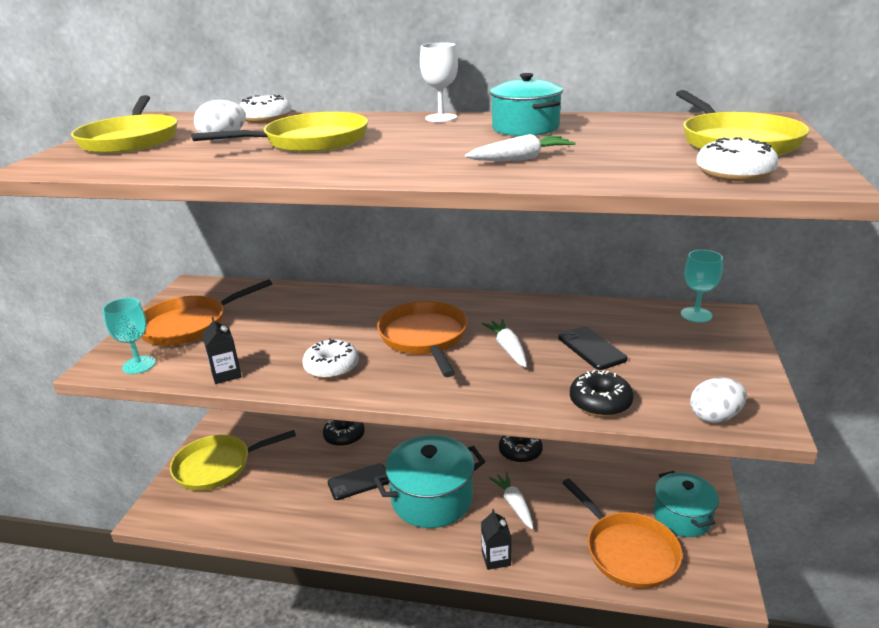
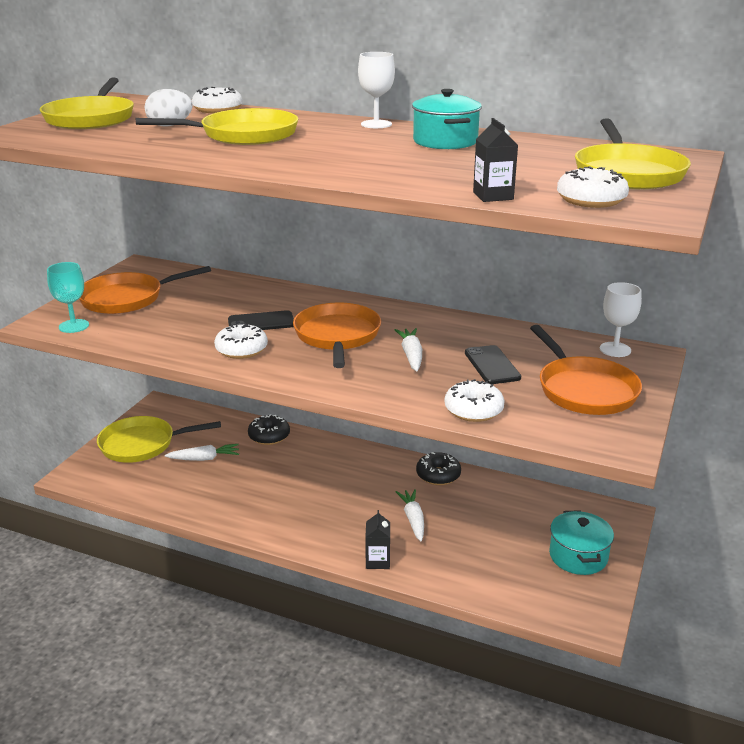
camera: 10 degrees right, 0 degrees up
(226, 374) = (146, 343): black carton -> black carton (493, 196)
(359, 482) = (270, 477): black phone -> black phone (261, 322)
(432, 499) = (335, 502): turquoise pot -> none
(521, 159) = (415, 169): white carrot -> white carrot (205, 458)
(600, 402) = (473, 410): black donut -> white donut
(627, 551) = (509, 576): orange pan -> orange pan (584, 390)
(696, 315) = (615, 349): turquoise goblet -> white goblet
(715, 417) = (575, 436): white egg -> none

